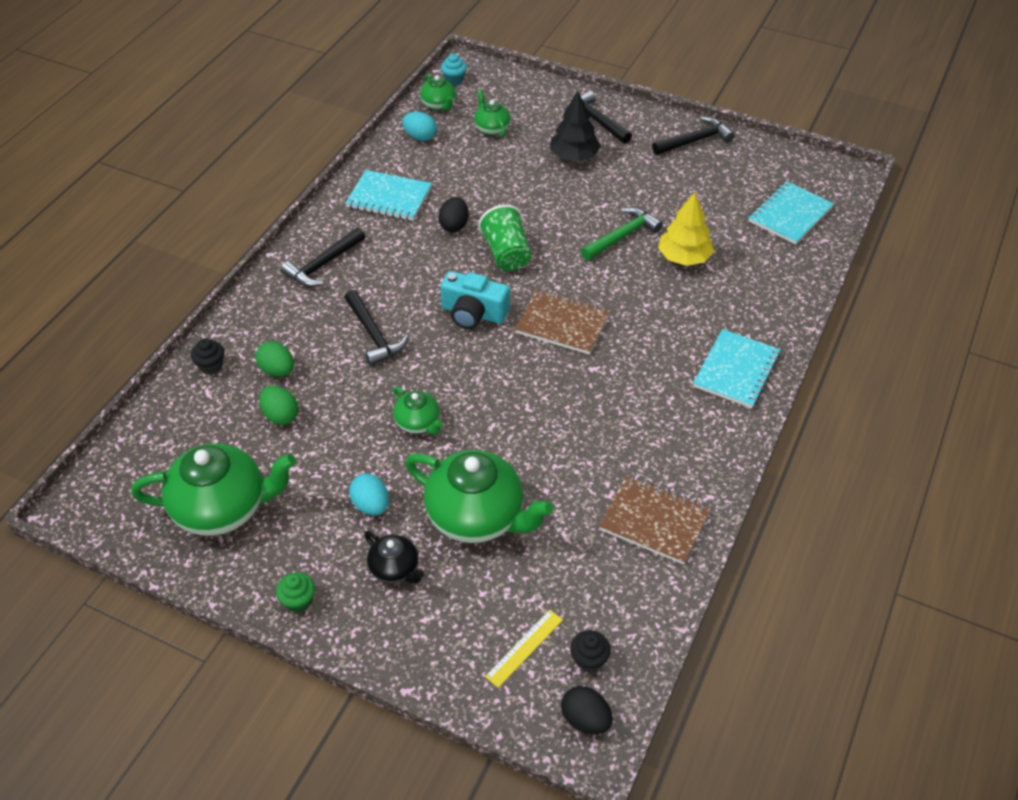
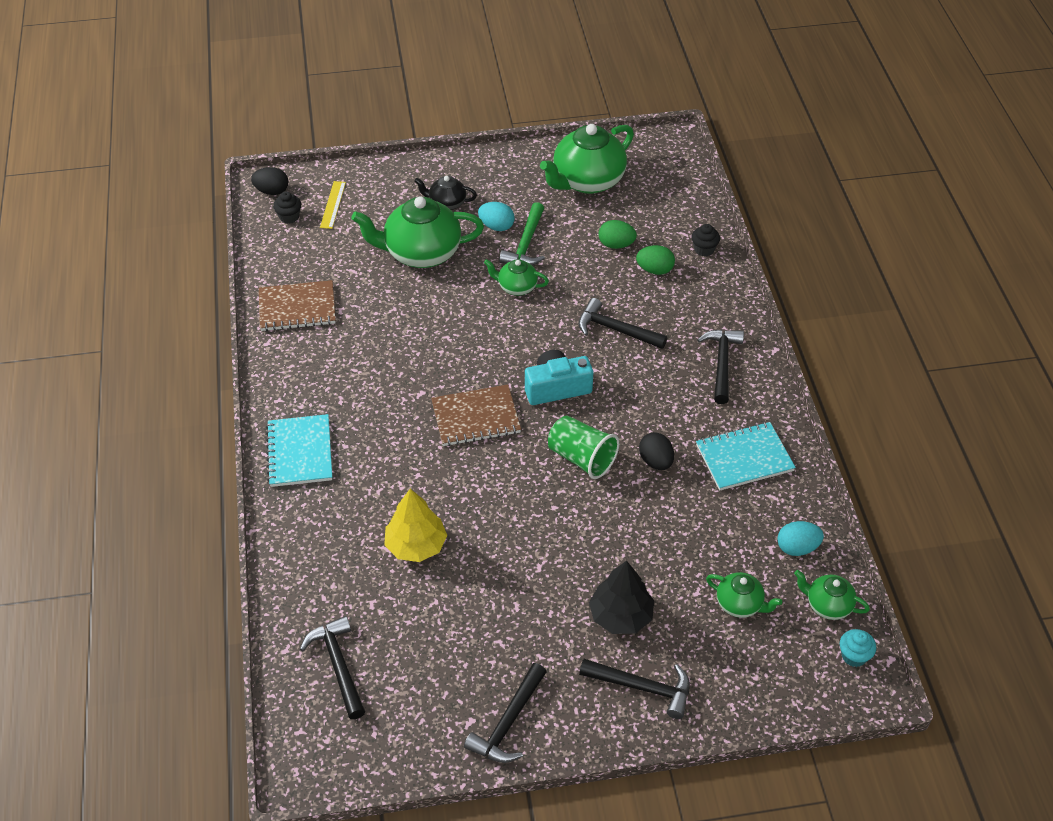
camera: 145 degrees right, 0 degrees up
(298, 601) = (488, 164): green cupcake -> none
(622, 236) = (492, 538): green hammer -> green hammer (526, 244)
(790, 215) = (338, 665): turquoise notebook -> black hammer

